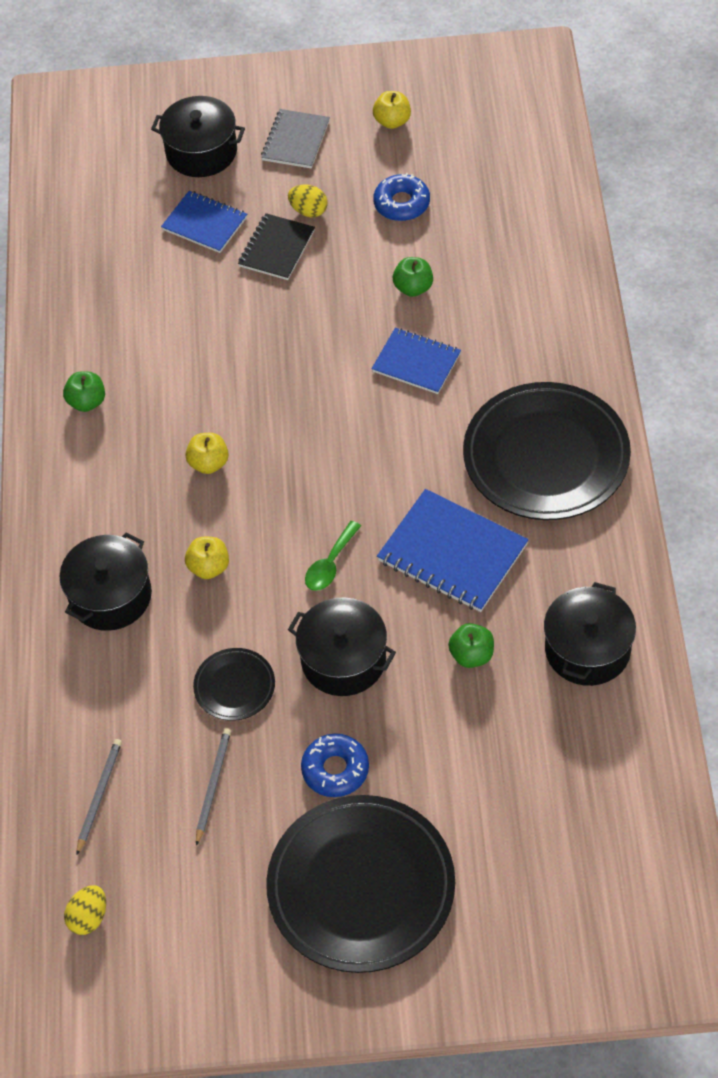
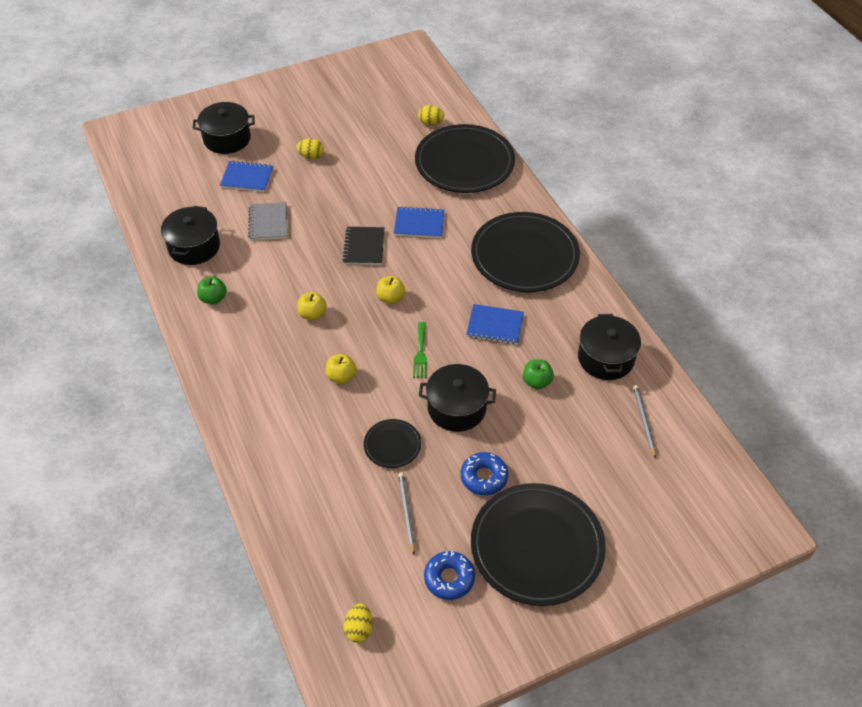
camera: 25 degrees left, 5 degrees down
(99, 795) = (330, 544): grey pencil -> grey pencil (644, 421)
(110, 596) = (282, 413): black pot -> black pot (194, 246)
(276, 248) = (300, 181): black notebook -> black notebook (364, 247)
(295, 141) = (285, 120): grey notebook -> grey notebook (268, 222)
(330, 564) = (420, 353): green spoon -> green fork
(392, 121) = (340, 97): yellow apple -> yellow apple (390, 298)
(402, 203) = (367, 140): blue donut -> blue donut (449, 578)
(413, 288) = (397, 183): green apple -> none
(452, 553) = (495, 325): blue notebook -> blue notebook, size x0.64
(508, 198) = (430, 123): none -> yellow egg
(527, 280) = (464, 163): none -> black plate

